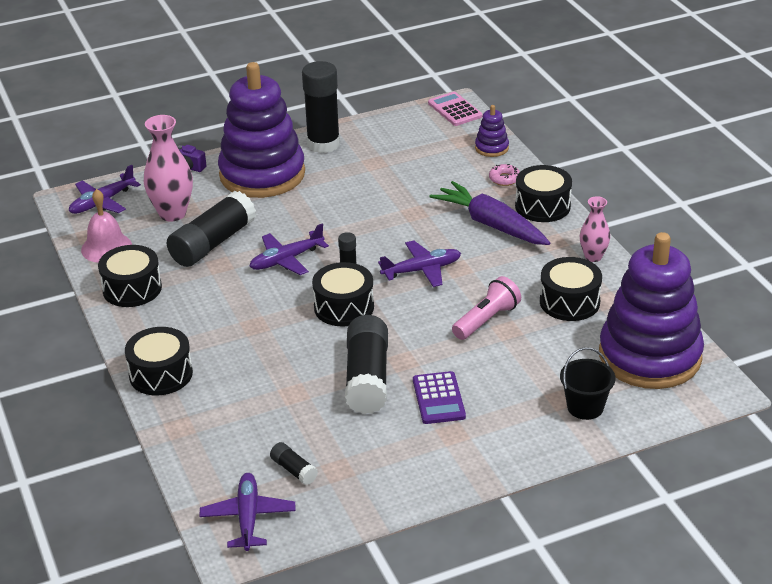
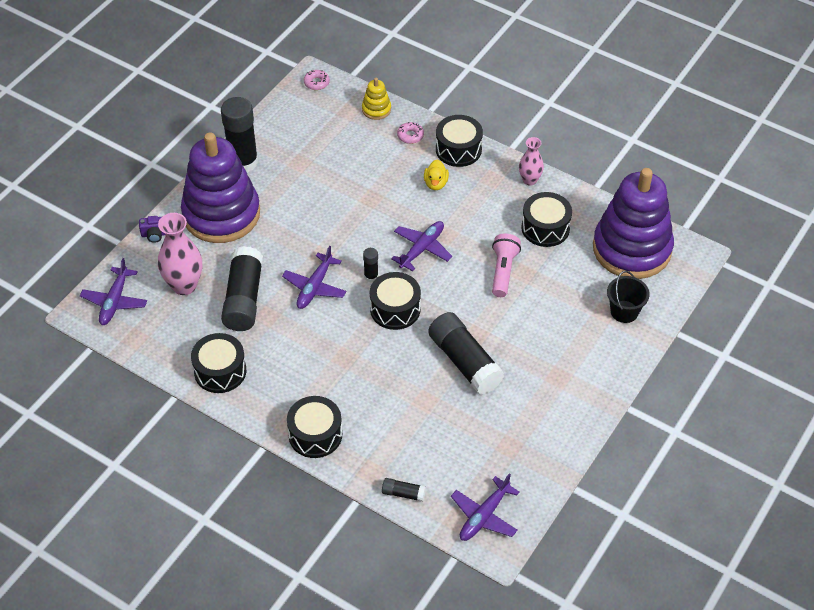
camera: 35 degrees left, 15 degrees up
(106, 247) = (161, 343): pink bell -> none
(248, 517) = (484, 516): purple plane -> purple plane turned 105 degrees counterclockwise
(294, 470) = (481, 462): black glue stick -> black glue stick (403, 493)
(439, 398) = (526, 353): purple calculator -> none
(454, 110) = (316, 83): pink calculator -> pink donut
(490, 224) = (435, 183): purple carrot -> yellow duck
(491, 148) = (376, 109): purple stacking toy -> yellow stacking toy

